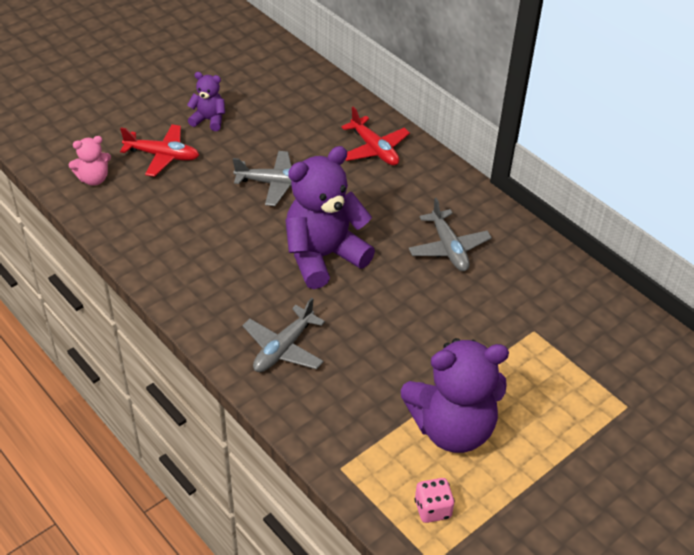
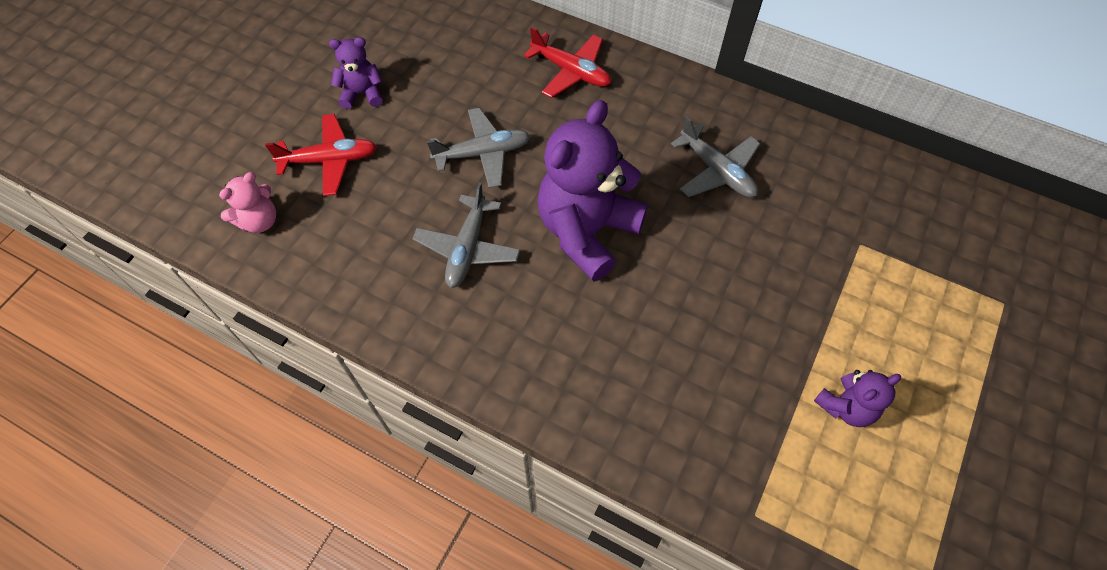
camera: 20 degrees left, 15 degrees up
(283, 348) = (605, 374): grey plane -> grey plane (467, 248)
(432, 509) = (884, 526): pink dice -> none
(452, 428) = (846, 407): purple teddy bear -> purple teddy bear, size x0.48

